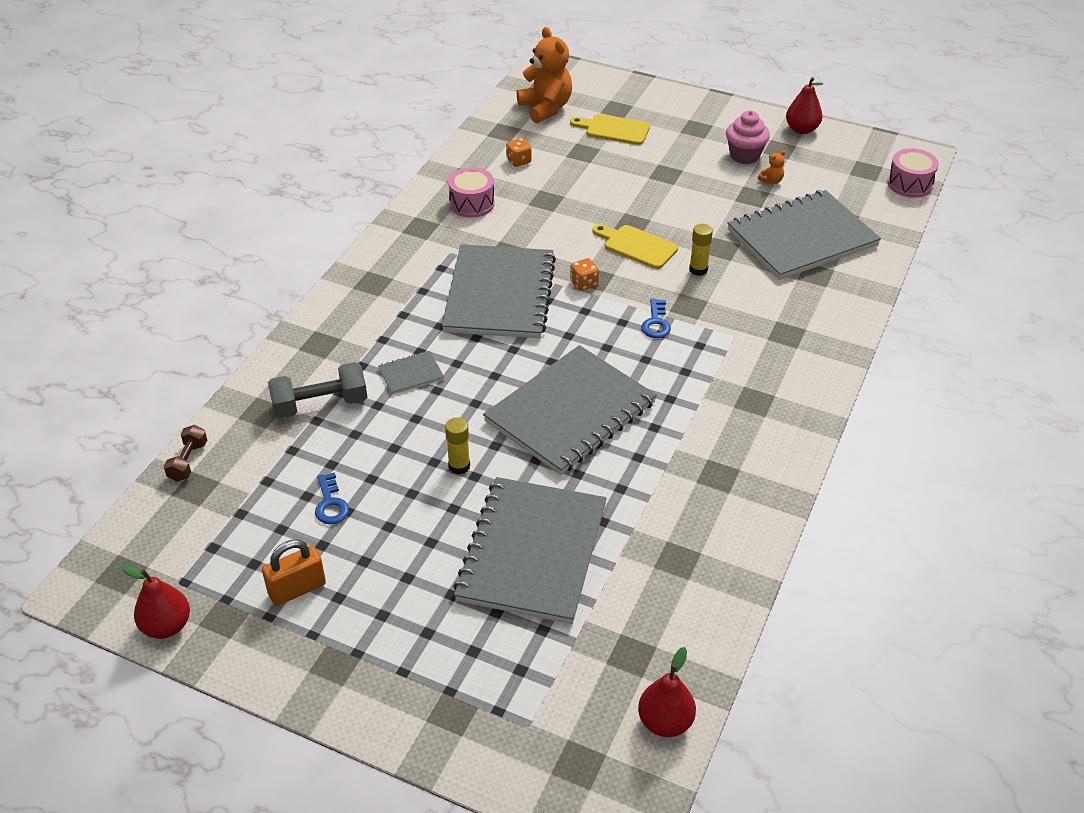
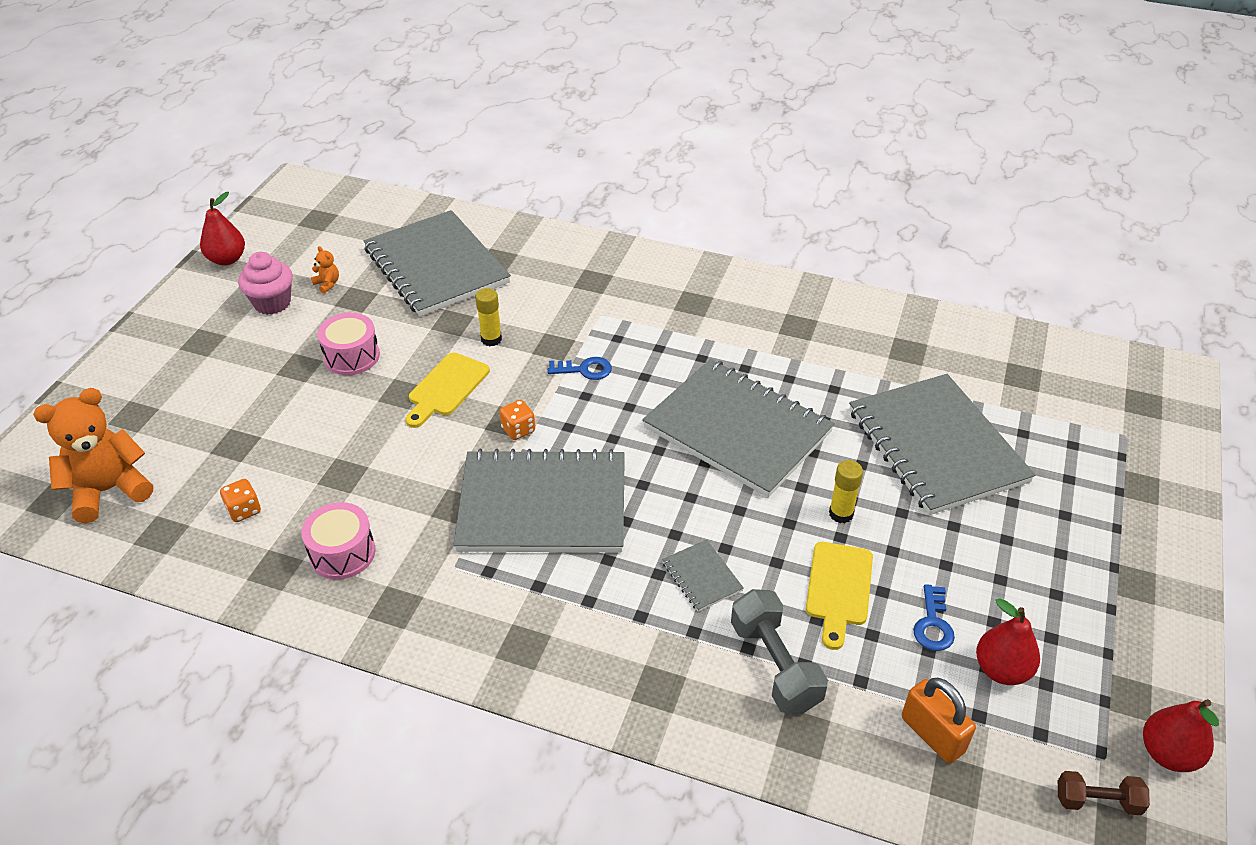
camera: 95 degrees left, 0 degrees up
(188, 461) = (915, 801): brown dumbbell -> brown dumbbell (1097, 801)
(297, 589) = (1062, 633): orange padlock -> orange padlock (932, 735)
(330, 504) = (933, 624): blue key -> blue key turned 120 degrees clockwise
(532, 552) = (936, 446): grey notebook -> grey notebook turned 60 degrees clockwise
(614, 129) = (186, 416): yellow cutting board -> yellow cutting board (838, 589)
(665, 722) = (1078, 355): red pear -> red pear (1001, 670)
(909, 184) = (348, 194): pink drum -> pink drum (352, 356)

